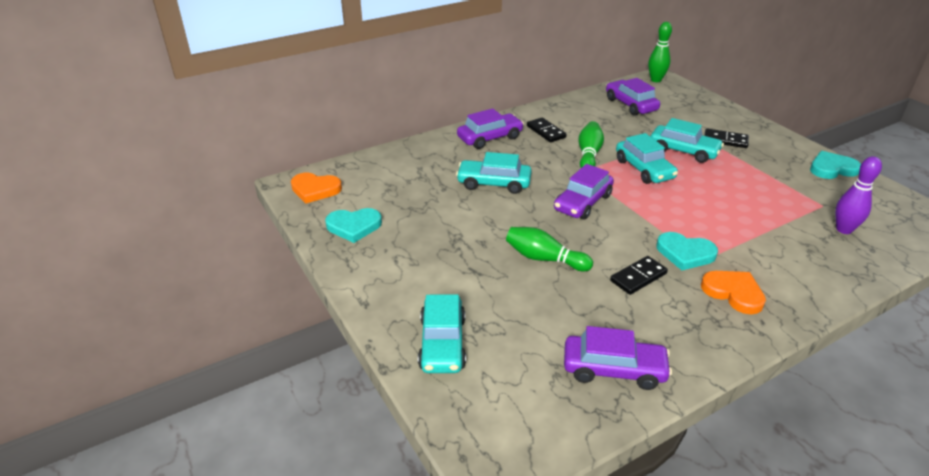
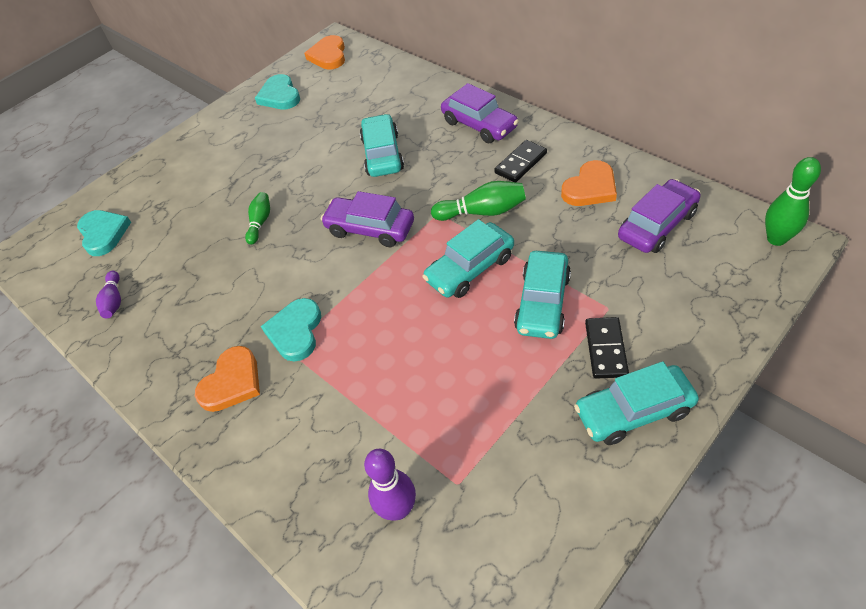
camera: 80 degrees right, 15 degrees up
(442, 343) = (139, 192): turquoise car -> turquoise car (633, 411)
(544, 259) = (260, 222): green bowling pin -> green bowling pin, size x0.65
(586, 115) = (590, 188): none -> orange heart
(614, 369) = (114, 301): purple car -> purple bowling pin
(638, 277) = (245, 297): black domino -> none
(832, 168) = (585, 504): turquoise heart -> turquoise heart (103, 234)

